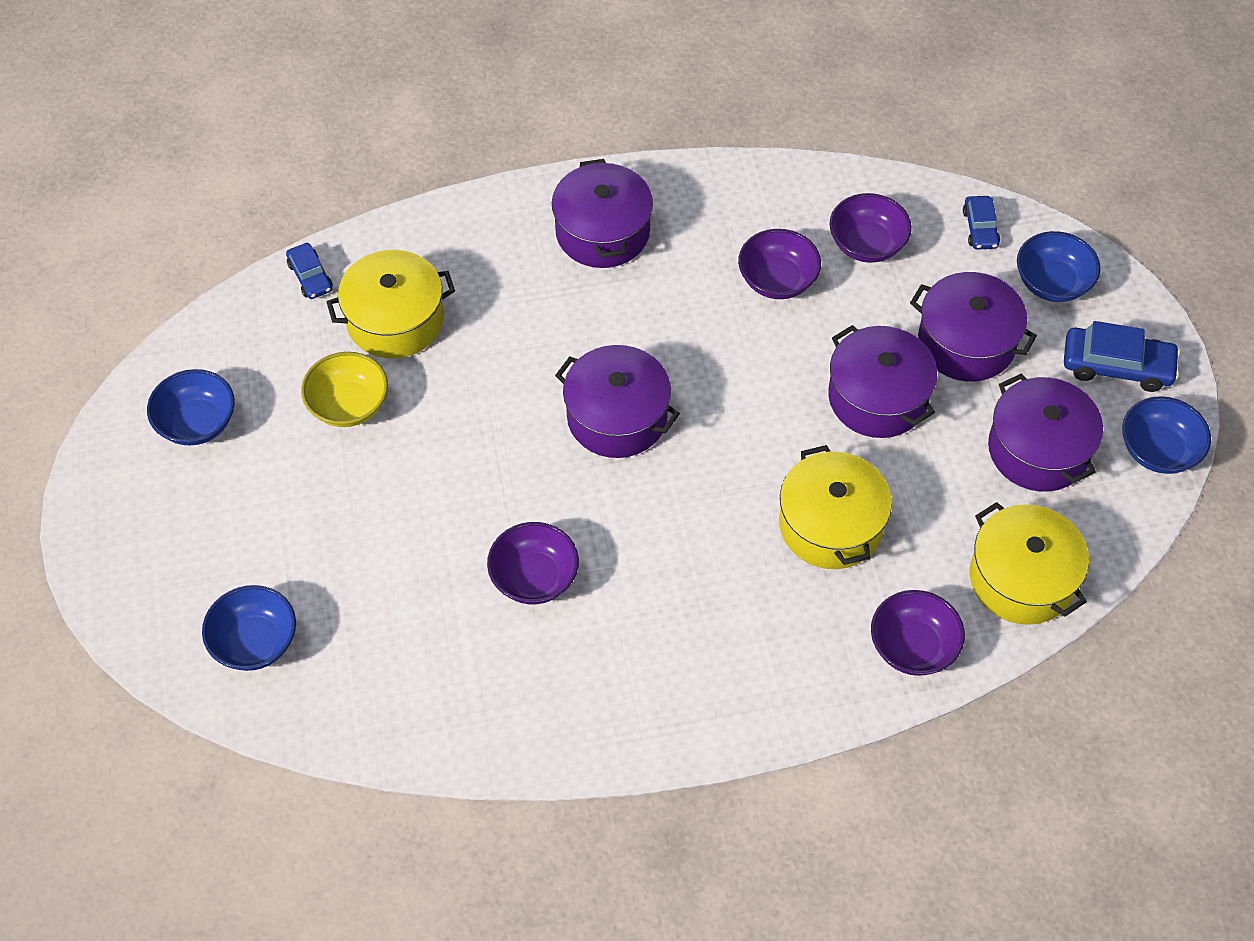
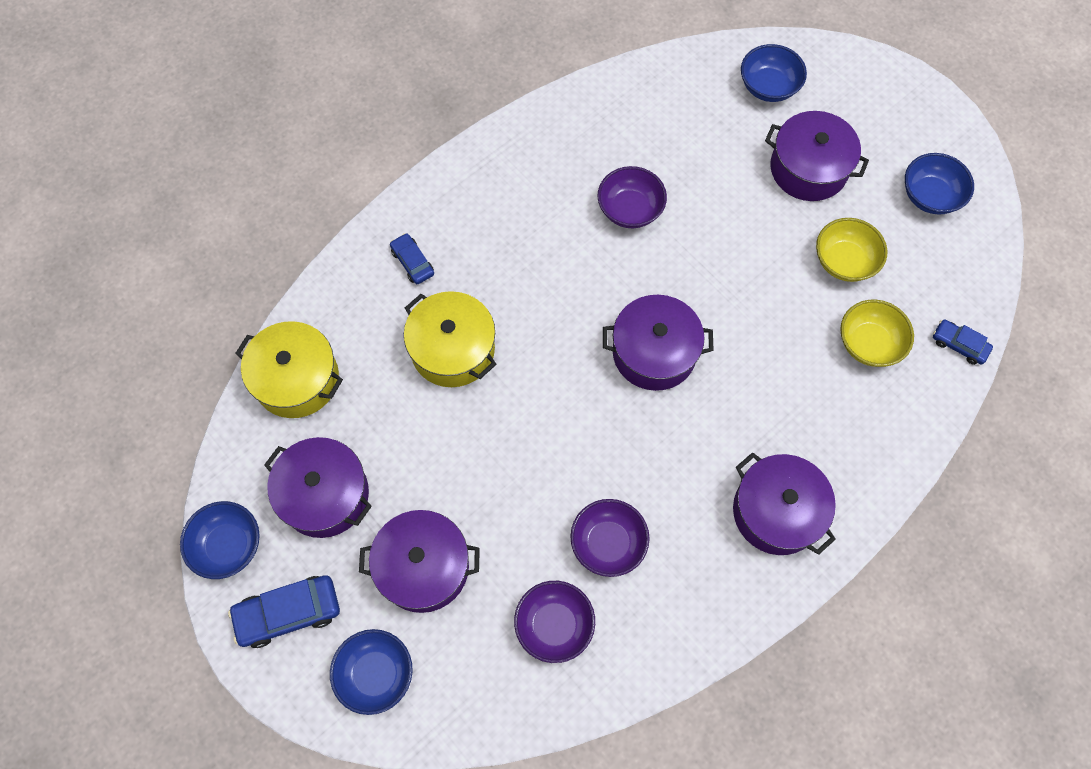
camera: 150 degrees right, 10 degrees up
(395, 320) = (869, 343): yellow pot -> yellow bowl
(877, 397) = (470, 474): purple pot -> purple pot (808, 168)
(913, 647) = (353, 291): purple bowl -> none
(980, 228) = (464, 702): blue car -> blue car (412, 262)

